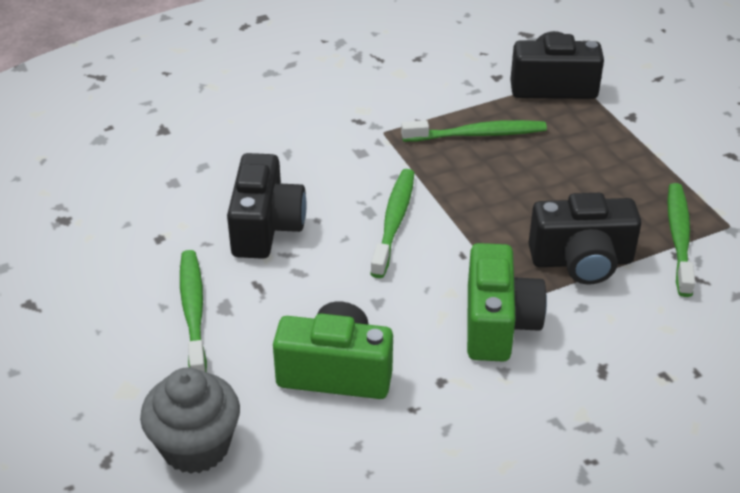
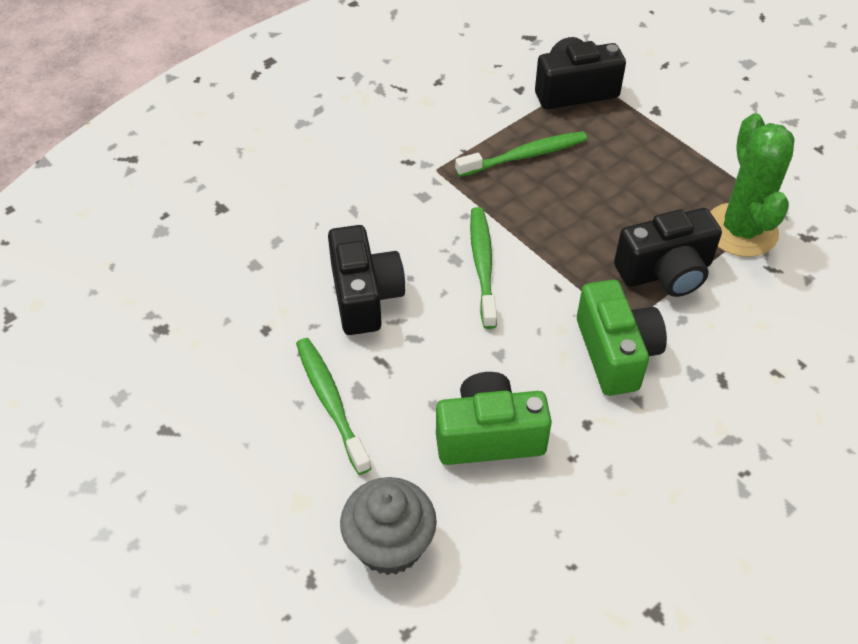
camera: 15 degrees left, 10 degrees up
(679, 238) = (741, 230): green toothbrush -> green cactus

